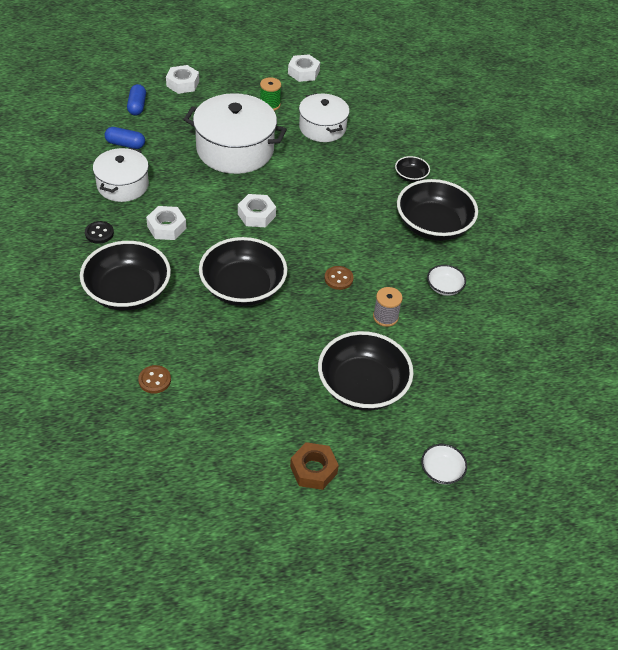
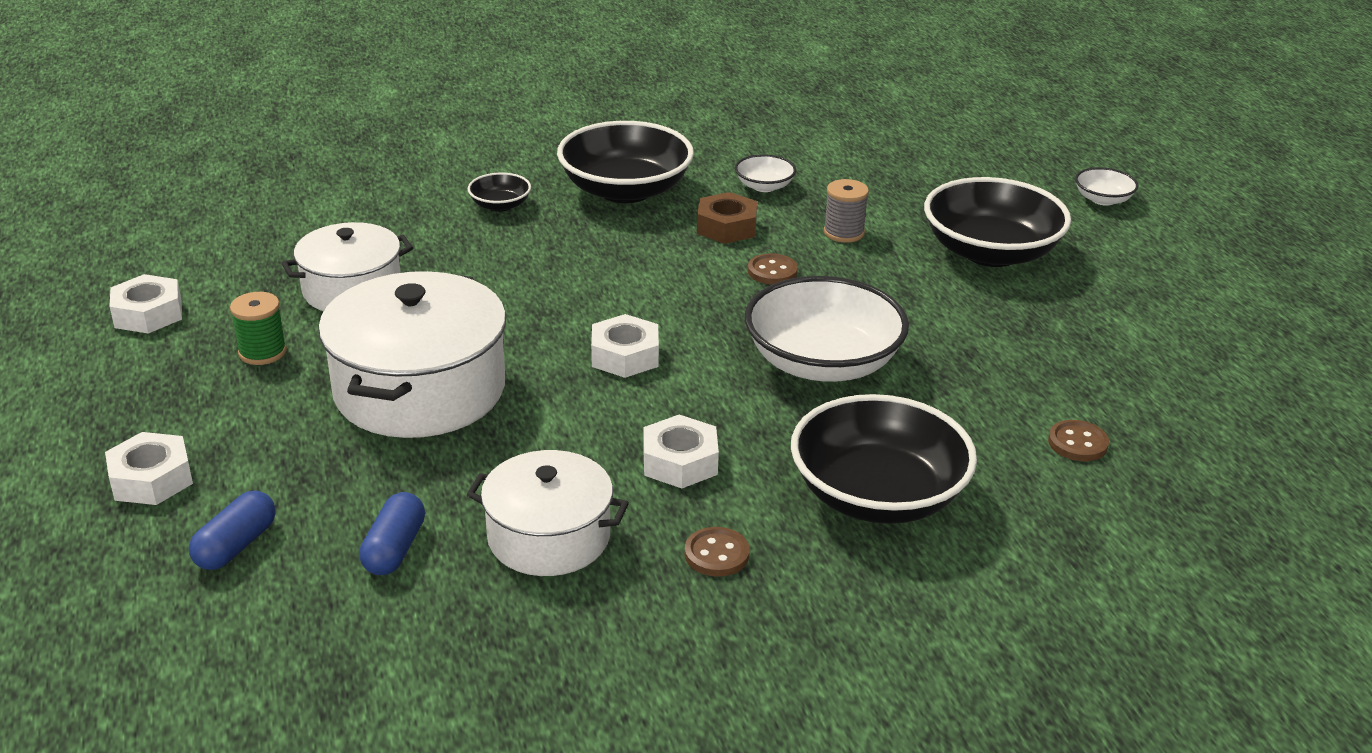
camera: 90 degrees left, 15 degrees down
(99, 233) = (716, 554): black button -> brown button
(137, 106) = (236, 546): blue capsule -> blue capsule turned 60 degrees counterclockwise
(243, 287) = (822, 363): black bowl -> white bowl
(313, 470) = (1161, 289): brown nut -> brown nut (726, 227)

